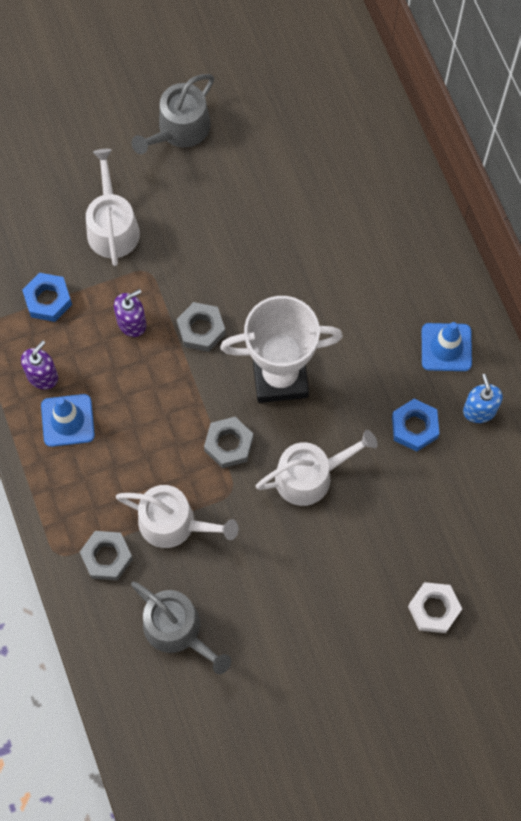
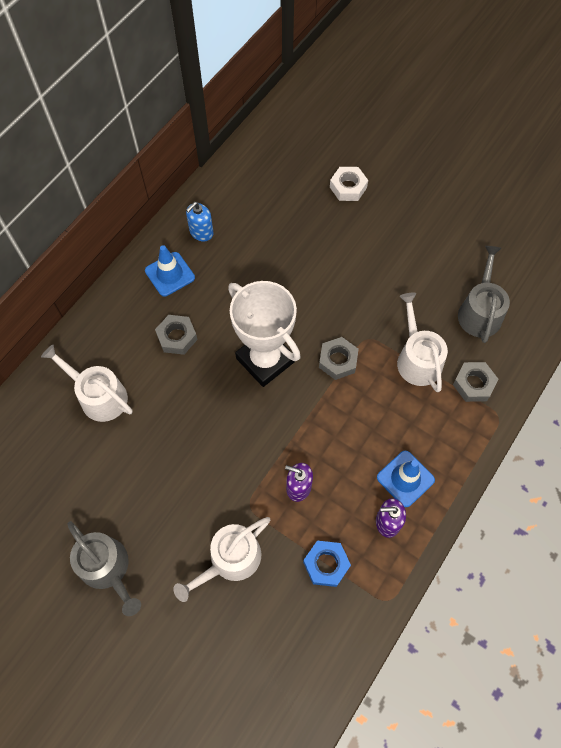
camera: 125 degrees left, 5 degrees down
(179, 130) = (107, 568): grey watering can -> grey watering can turned 45 degrees clockwise
(201, 329) = (268, 434): grey nut -> grey nut (177, 337)
(310, 475) = (319, 299): white watering can -> white watering can (98, 396)
(414, 427) = (240, 260): blue nut -> none

